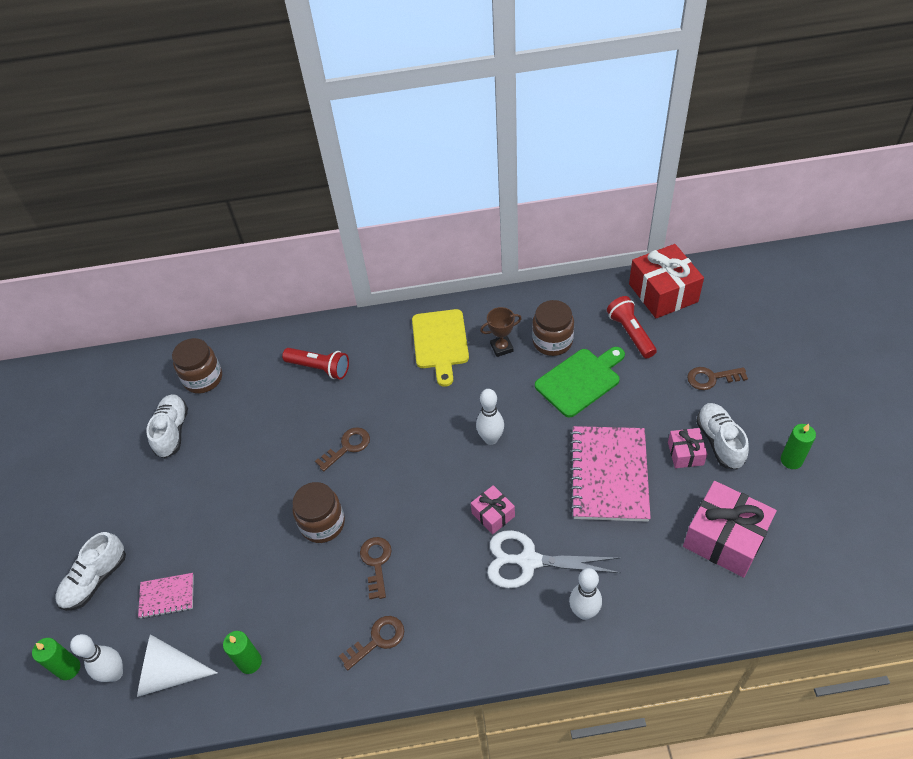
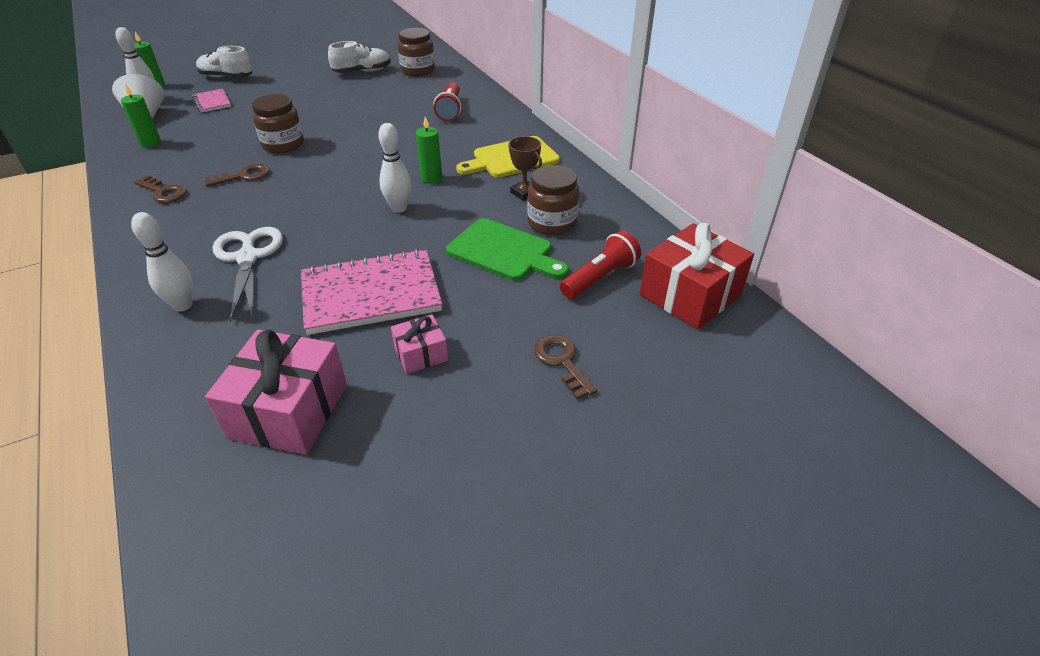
camera: 65 degrees right, 10 degrees down
(347, 447) = (367, 139): brown key -> none
(493, 514) = (303, 226): pink gift -> none
(719, 442) = (451, 384): white shoe -> none
(791, 460) = (441, 471): green candle -> green candle (431, 178)

